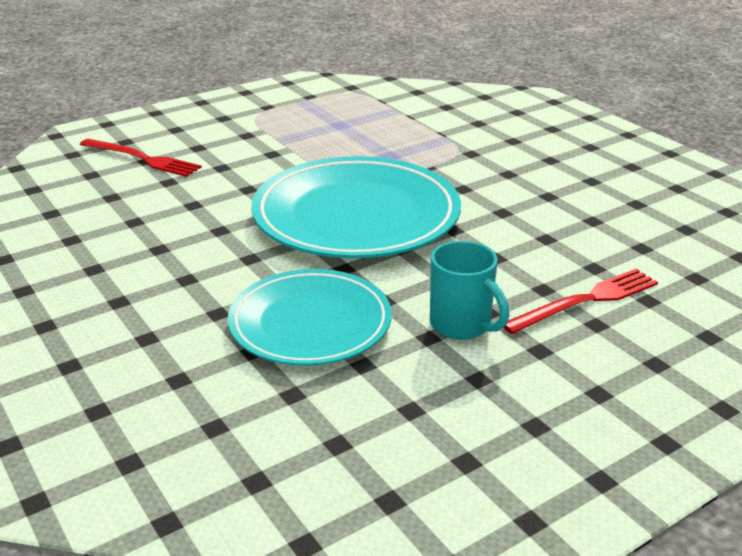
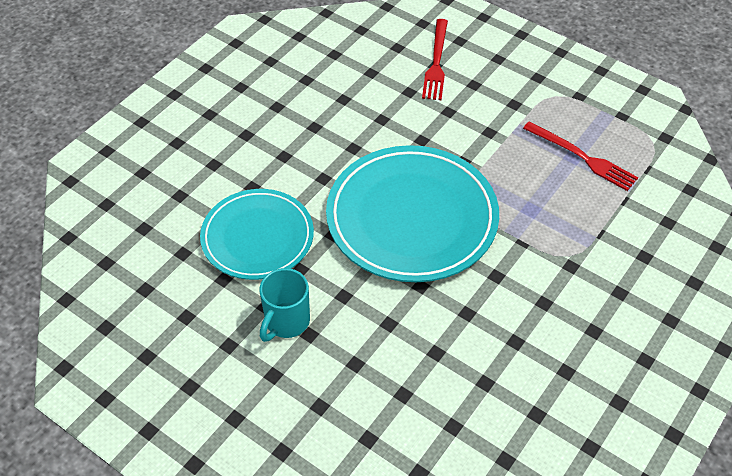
camera: 70 degrees right, 20 degrees up
(586, 301) = (349, 394): red fork -> red fork (582, 157)

